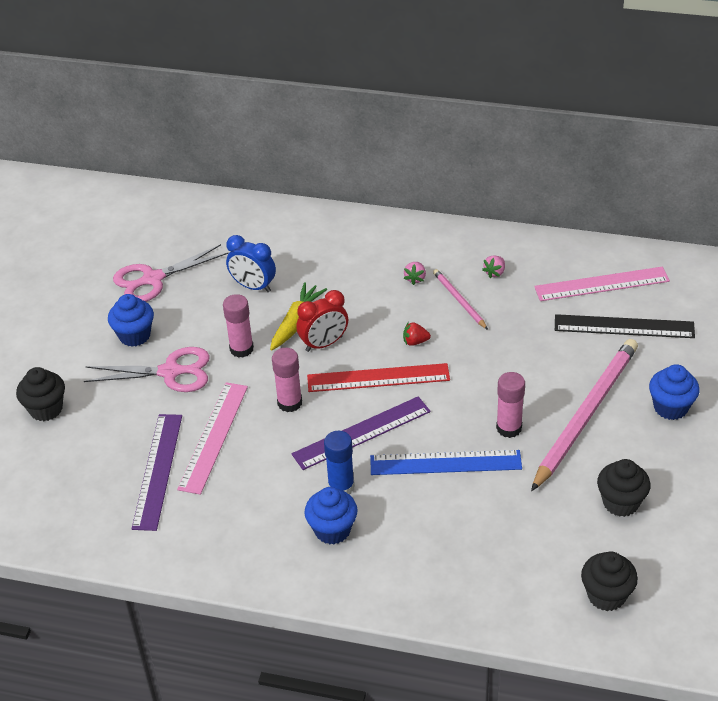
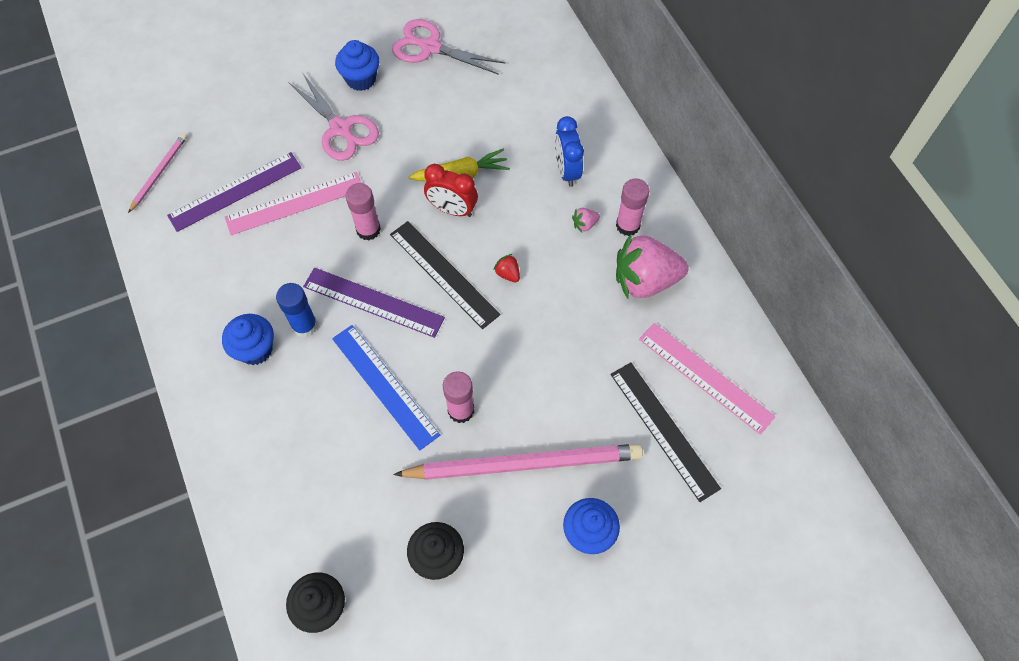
camera: 50 degrees right, 20 degrees up
(46, 409) = (245, 80): black cupcake -> none
(241, 349) = (401, 157): pink glue stick -> pink glue stick (627, 225)
(253, 286) = (477, 117): blue clock -> blue clock (566, 171)
(378, 378) = (444, 274): red ruler -> black ruler
(459, 300) = (586, 275): pink pencil -> pink pencil (159, 173)
(495, 272) = (645, 280): pink strawberry -> pink strawberry, size x2.50

